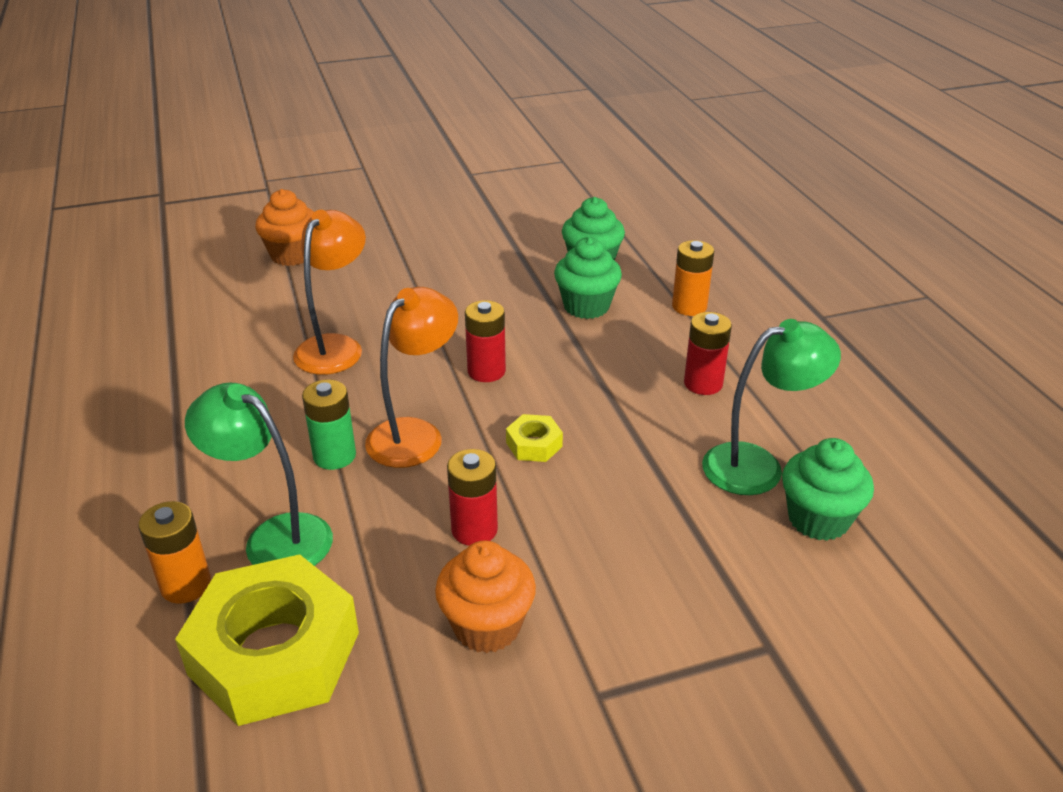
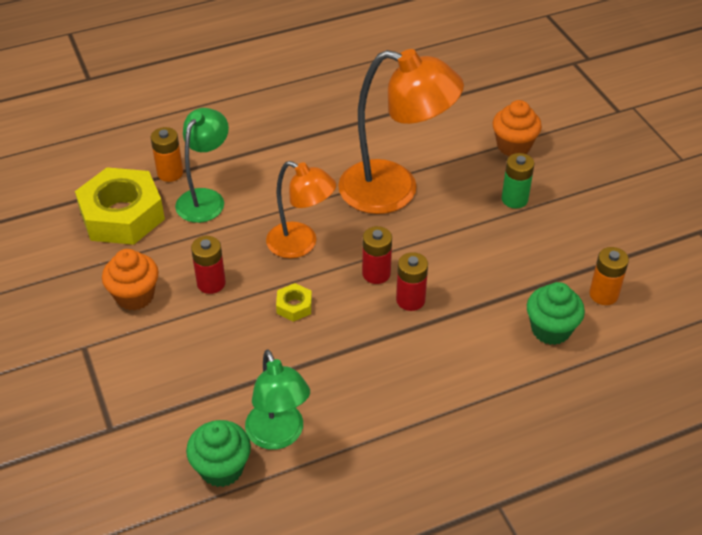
camera: 85 degrees right, 10 degrees up
(334, 456) = (276, 210): green battery -> green battery (514, 199)
(335, 346) = (394, 191): orange lamp -> orange lamp, size x1.63
(586, 306) = (478, 328): green cupcake -> none
(689, 307) = (493, 400): orange battery -> orange battery (603, 294)
(703, 384) = (377, 406): red battery -> red battery (410, 300)

